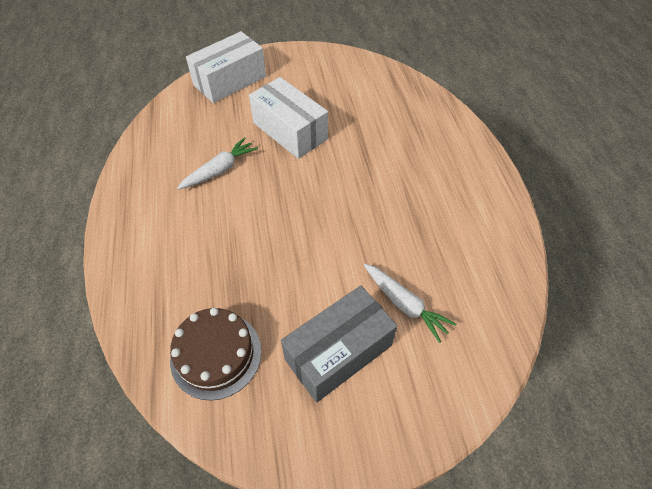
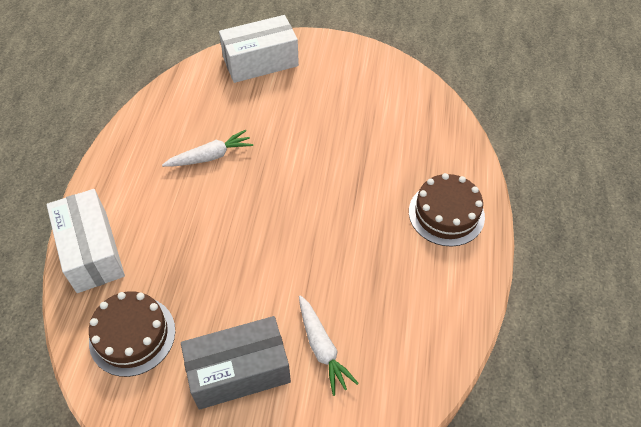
camera: 20 degrees right, 0 degrees up
(290, 131) = (295, 134): white box -> white box (92, 251)
(452, 160) = (446, 214): none -> brown cake

